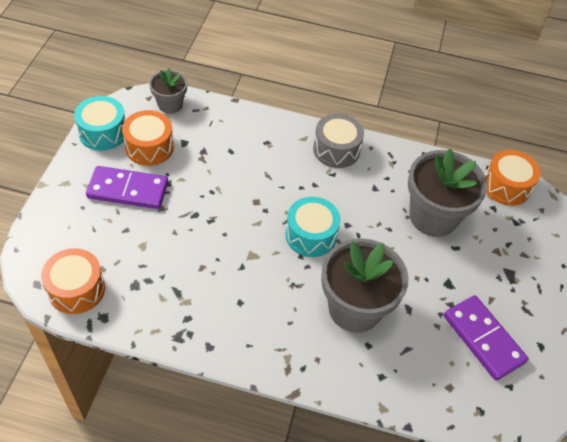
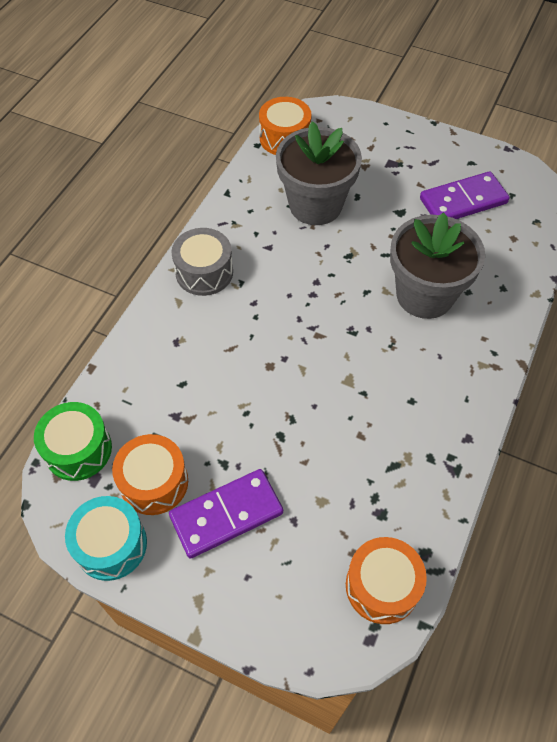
camera: 75 degrees left, 5 degrees up
(128, 190) = (226, 514): purple domino -> purple domino turned 45 degrees clockwise
(170, 104) = (78, 449): grey flower pot -> green drum
(311, 235) = (326, 318): turquoise drum -> none

